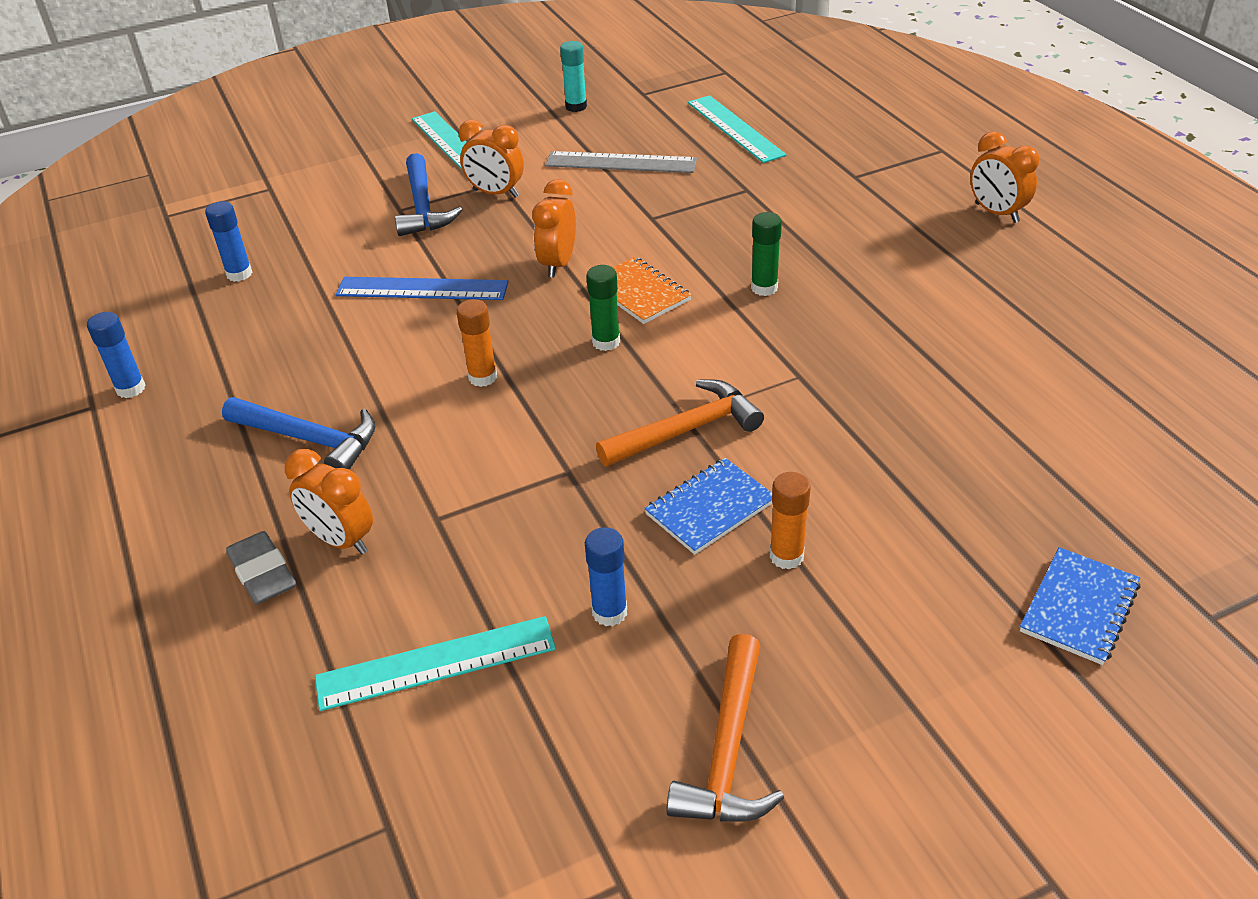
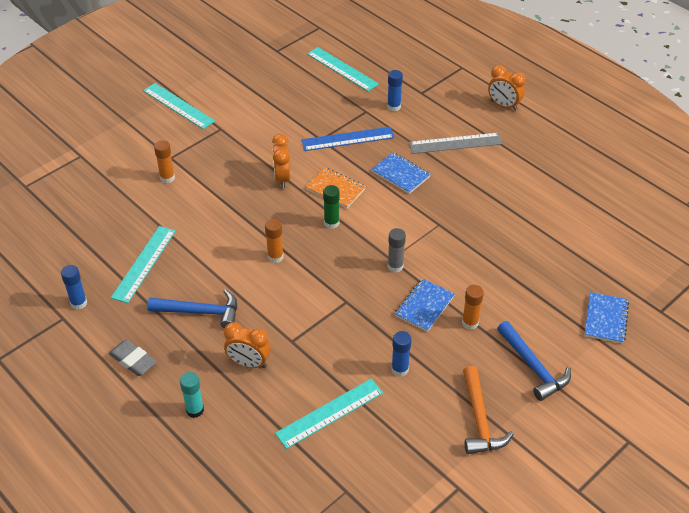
camera: 20 degrees left, 5 degrees up
(239, 274) = (98, 218): blue glue stick -> blue glue stick (394, 107)
(262, 573) = (218, 389): grey eraser -> grey eraser (133, 360)
(267, 350) = (144, 264): none -> turquoise ruler
(377, 236) = (167, 178): none -> orange glue stick
(422, 289) = (213, 209): blue ruler -> blue ruler (347, 139)
(423, 207) = (184, 153): blue hammer -> blue hammer (533, 367)
(496, 193) = (223, 137): orange clock -> none
(576, 107) = (241, 66): turquoise glue stick -> turquoise glue stick (195, 410)
(621, 162) = (286, 103): grey ruler -> grey ruler (455, 143)
(686, 430) = (395, 266): orange hammer -> grey glue stick
(764, 288) = (401, 174): green glue stick -> blue notebook

